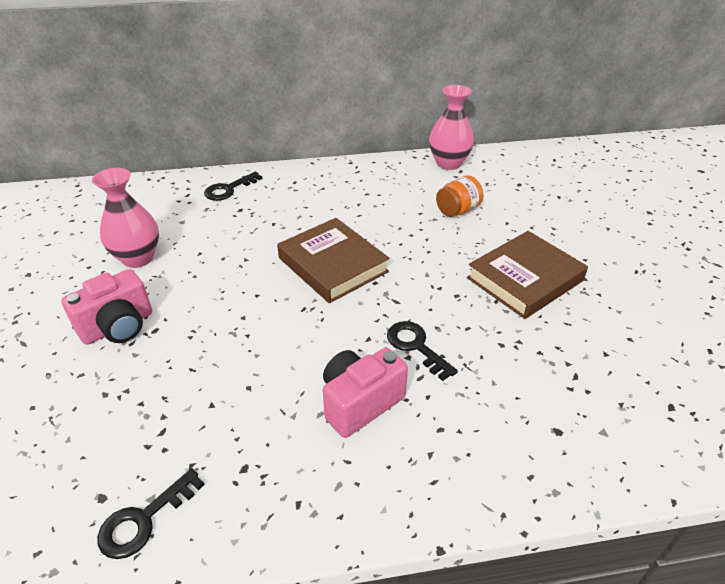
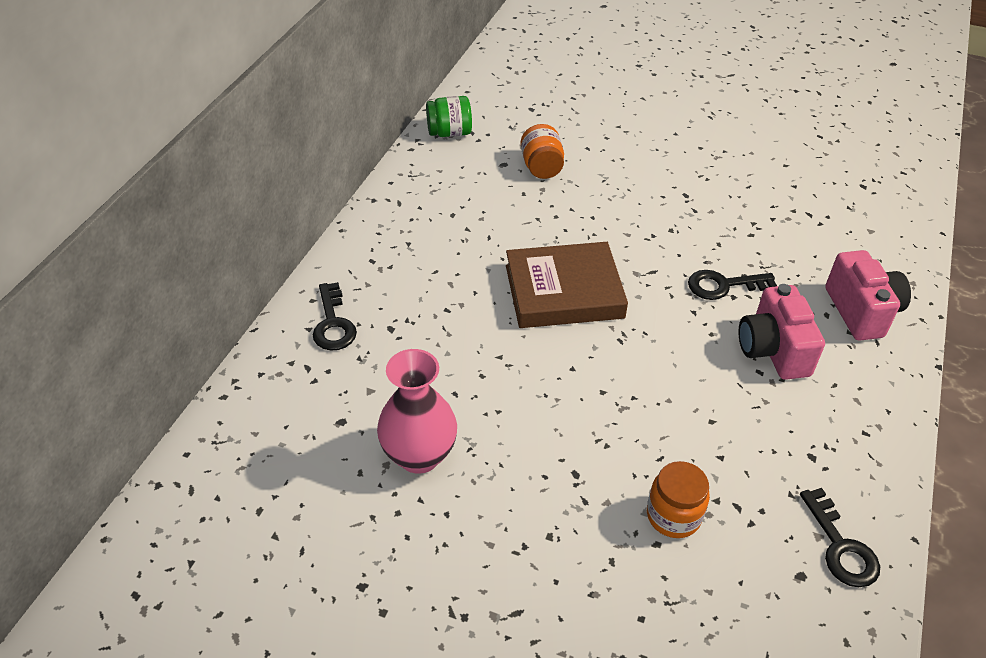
camera: 60 degrees left, 5 degrees up
(118, 327) = (547, 507): pink camera -> pink camera (861, 312)
(136, 395) = (673, 516): none -> orange jar
(448, 163) = (449, 133): pink vase -> green jar
(524, 279) = (678, 179): brown book -> none

